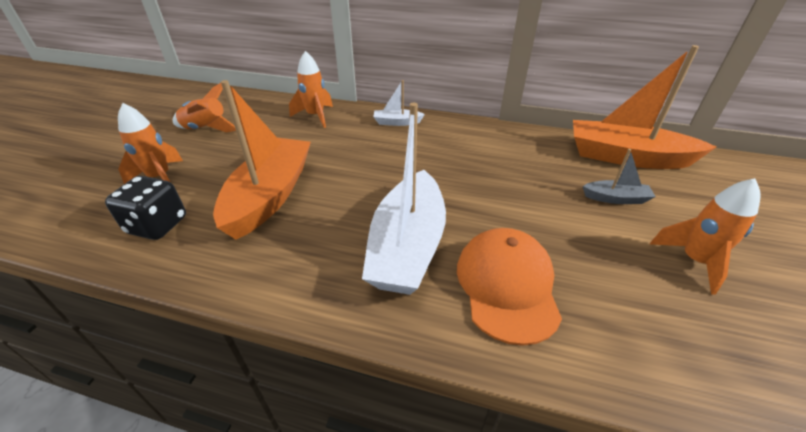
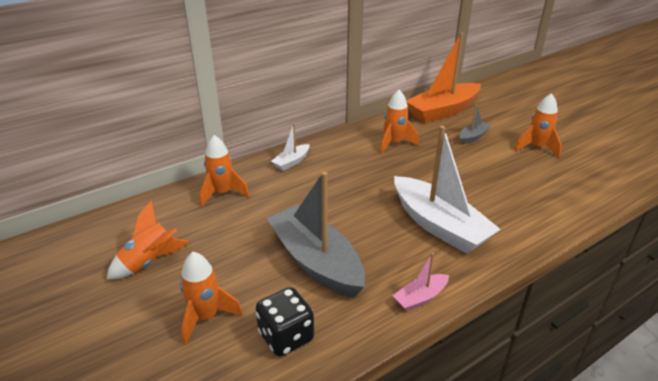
camera: 50 degrees left, 5 degrees down
(269, 285) = (420, 297): none -> pink boat
(270, 196) = (316, 261): orange boat -> grey boat
(507, 285) = (503, 209): orange cap -> none
(510, 156) = (394, 143): none -> orange rocket

